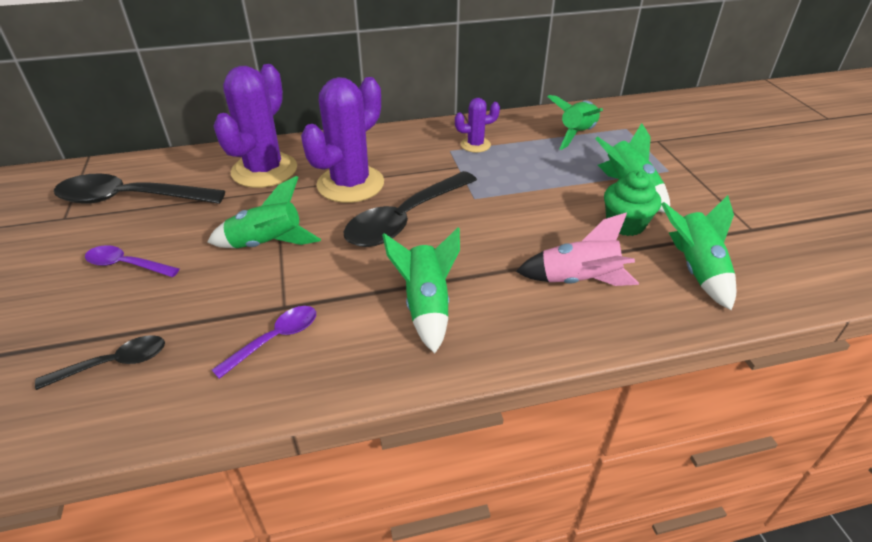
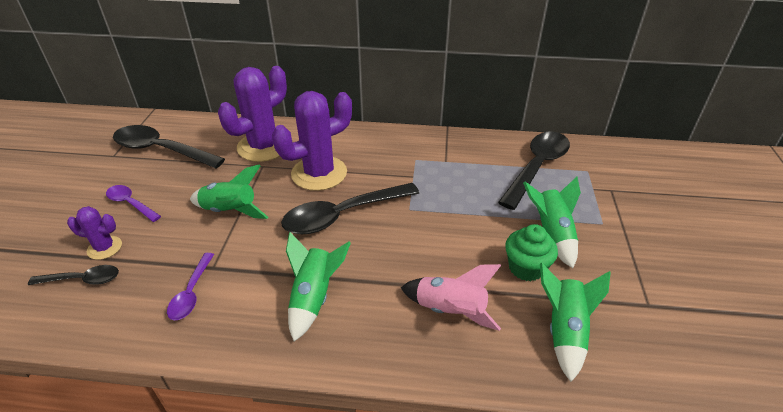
camera: 20 degrees right, 0 degrees up
(275, 339) = (191, 293): purple spoon -> purple spoon turned 120 degrees clockwise
(475, 145) = (440, 159): purple cactus -> purple cactus (104, 248)
(577, 134) = (536, 167): green rocket -> black spoon

